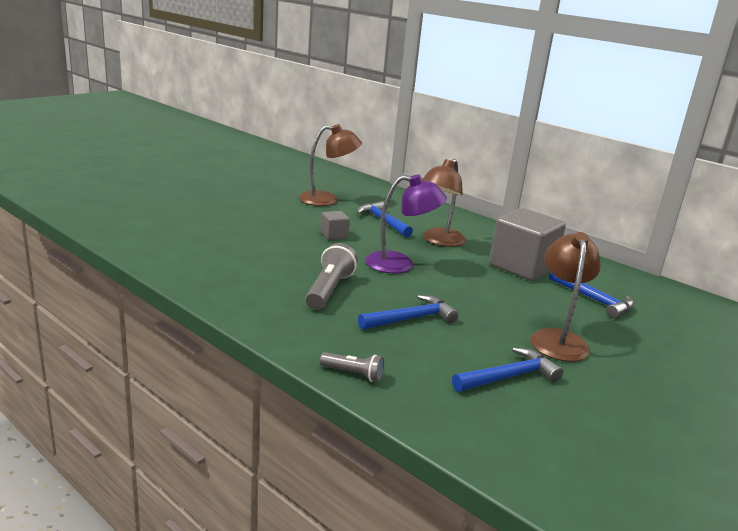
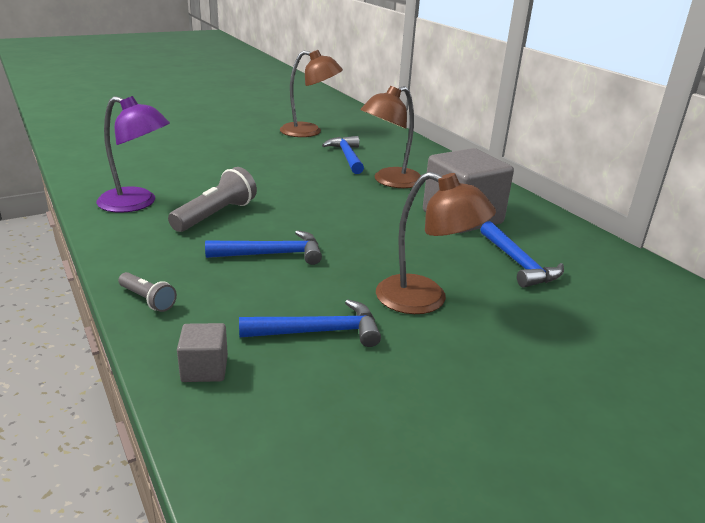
camera: 20 degrees right, 5 degrees up
(334, 235) = (279, 165): grey cube -> grey cube (204, 369)
(400, 264) = (320, 199): purple lamp -> purple lamp (137, 203)
(558, 339) = (425, 300): brown lamp -> brown lamp turned 90 degrees clockwise

